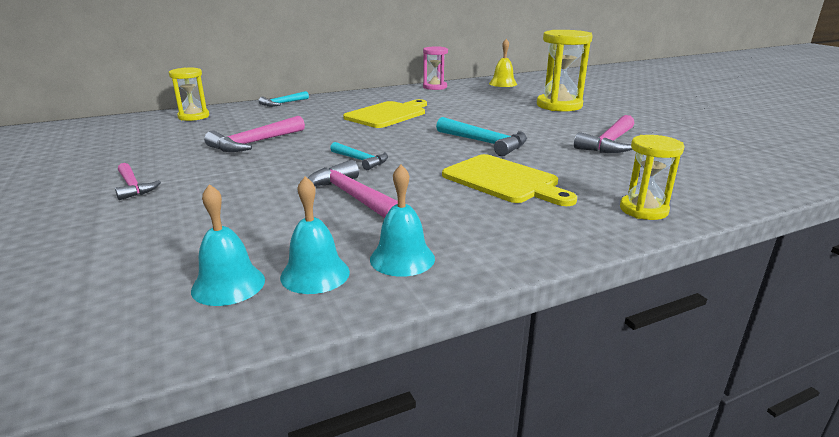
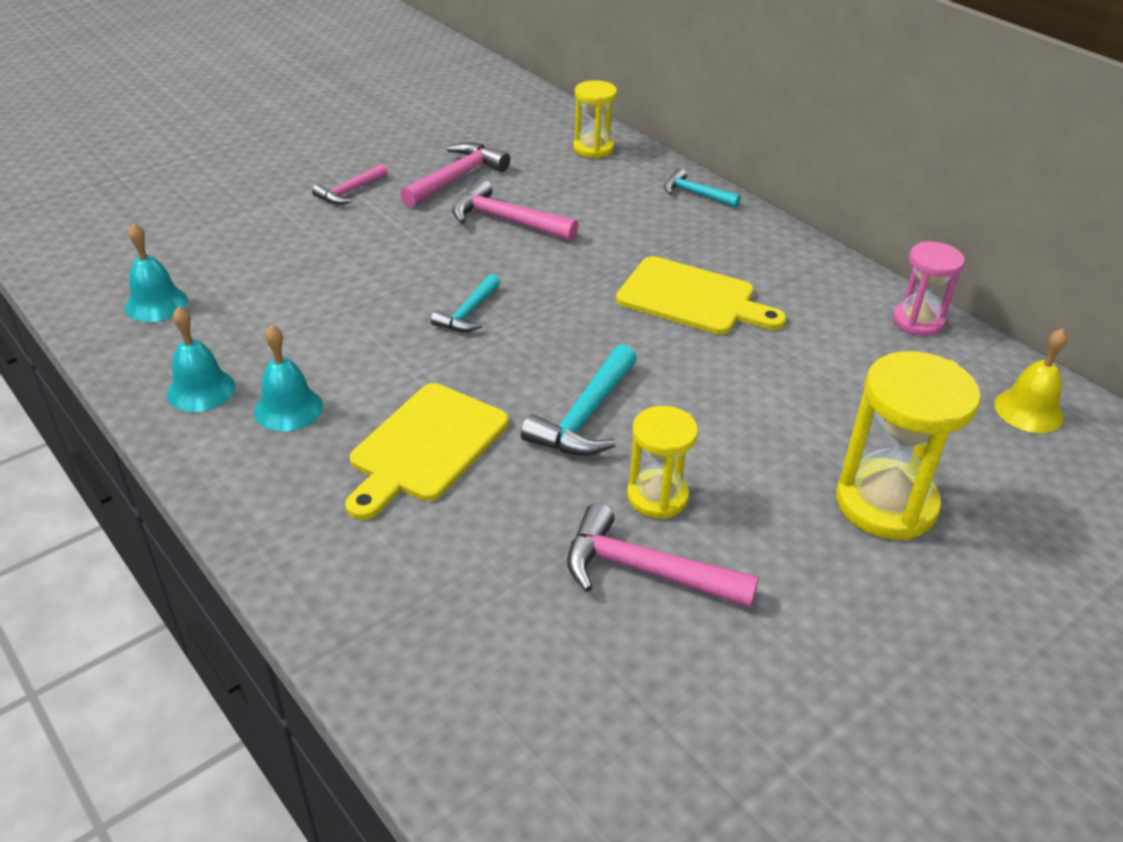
camera: 75 degrees right, 15 degrees up
(315, 274) = (172, 344): turquoise bell -> turquoise bell (288, 408)
(352, 197) = (348, 330): pink hammer -> pink hammer (457, 178)
(643, 210) = (343, 589): yellow hourglass -> yellow hourglass (657, 497)

